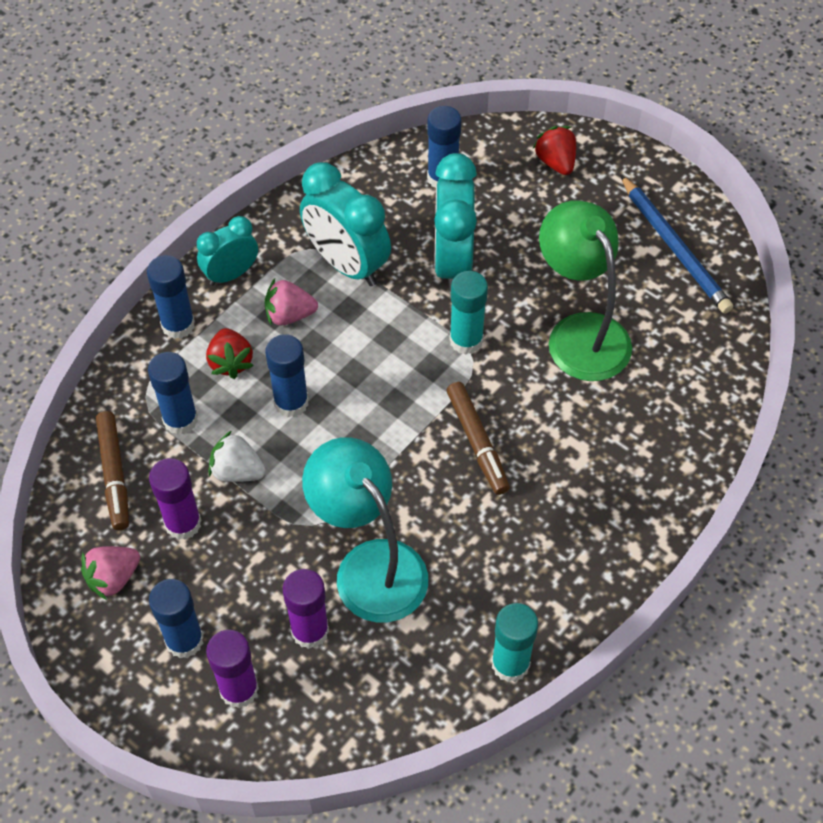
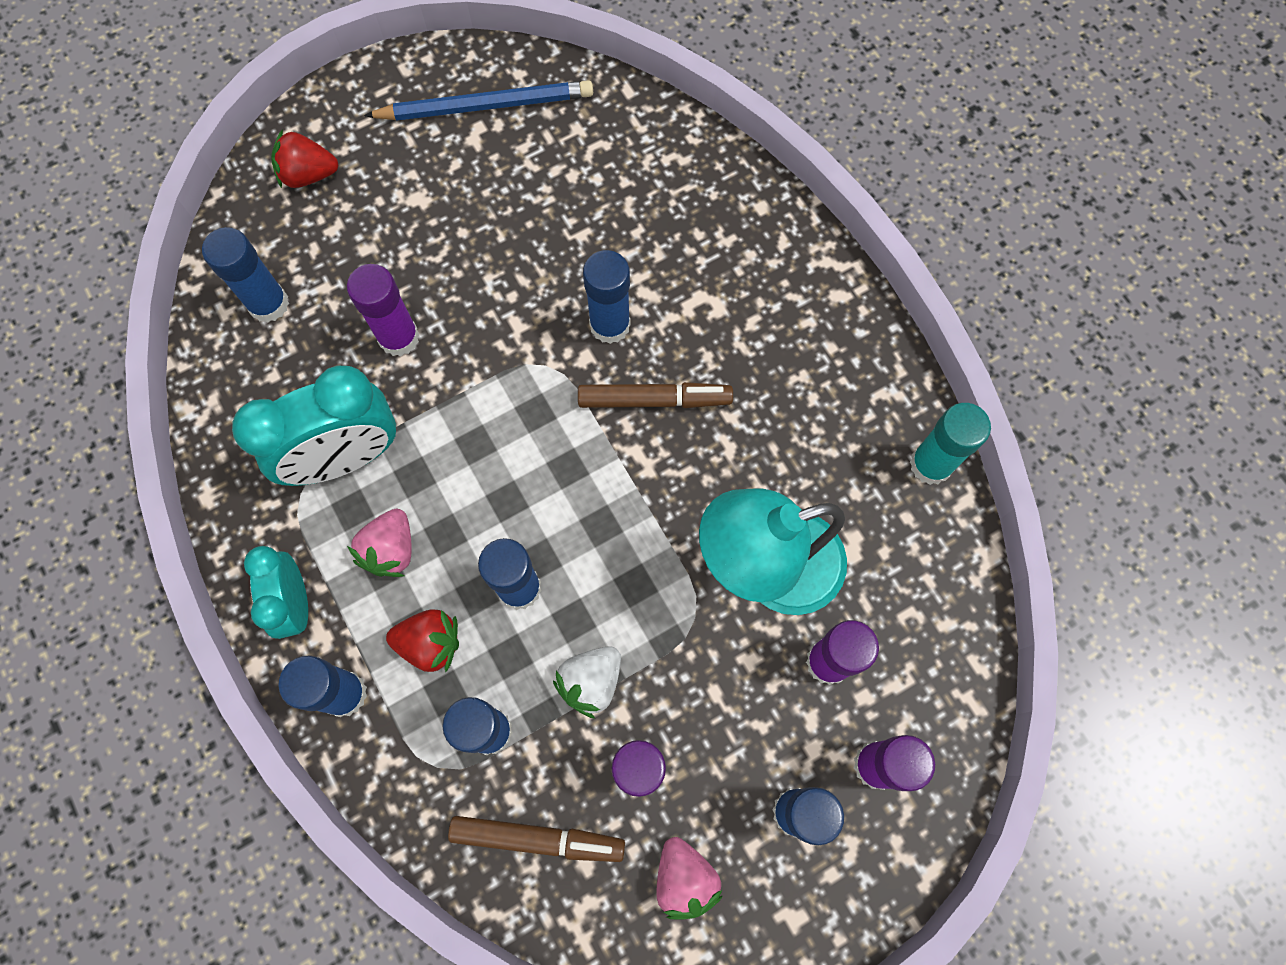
camera: 70 degrees left, 15 degrees up
(452, 262) = (399, 337): turquoise clock -> purple glue stick
(466, 340) = (515, 362): turquoise glue stick -> none
(527, 392) = (610, 325): none -> blue glue stick
(580, 333) = (555, 242): green lamp -> none

